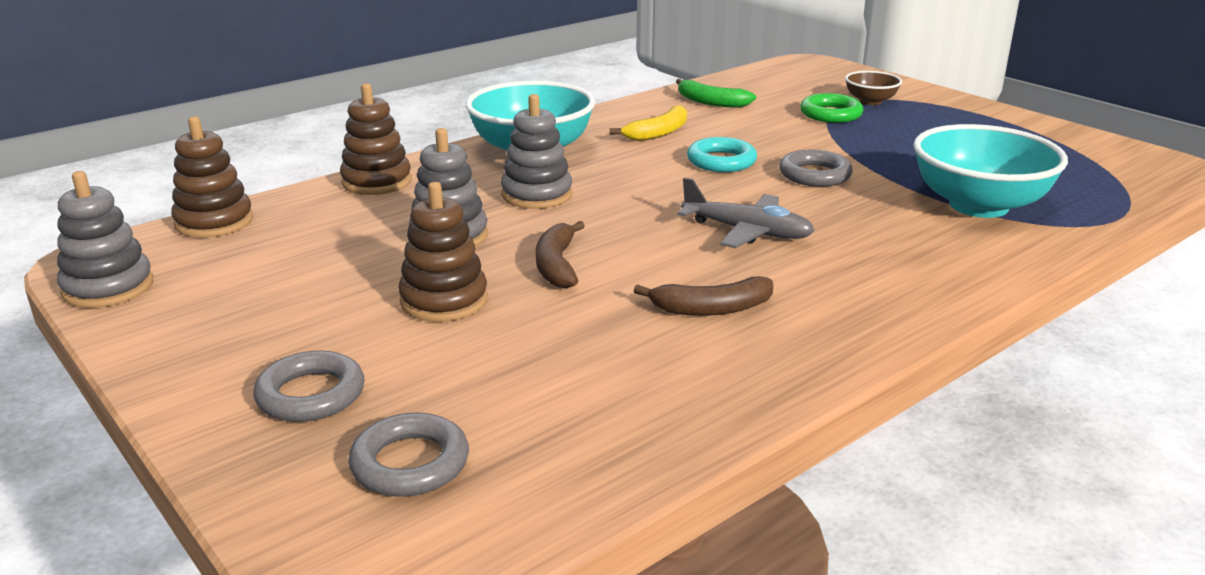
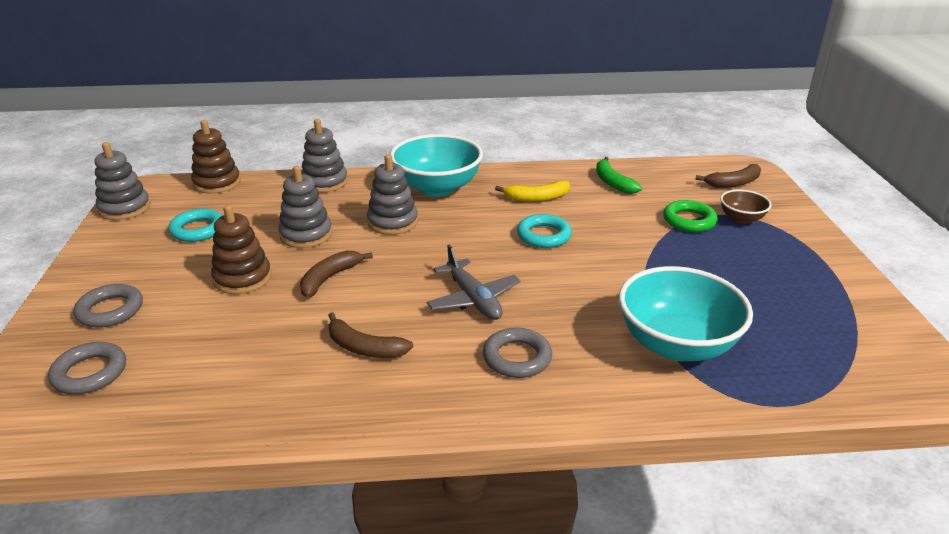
camera: 35 degrees right, 5 degrees up
(281, 275) = (198, 230): none -> turquoise ring
(377, 181) = (324, 182): brown stacking toy -> grey stacking toy
(814, 175) = (591, 270): grey ring -> grey ring (517, 357)
(818, 77) = (733, 183): none -> brown banana

